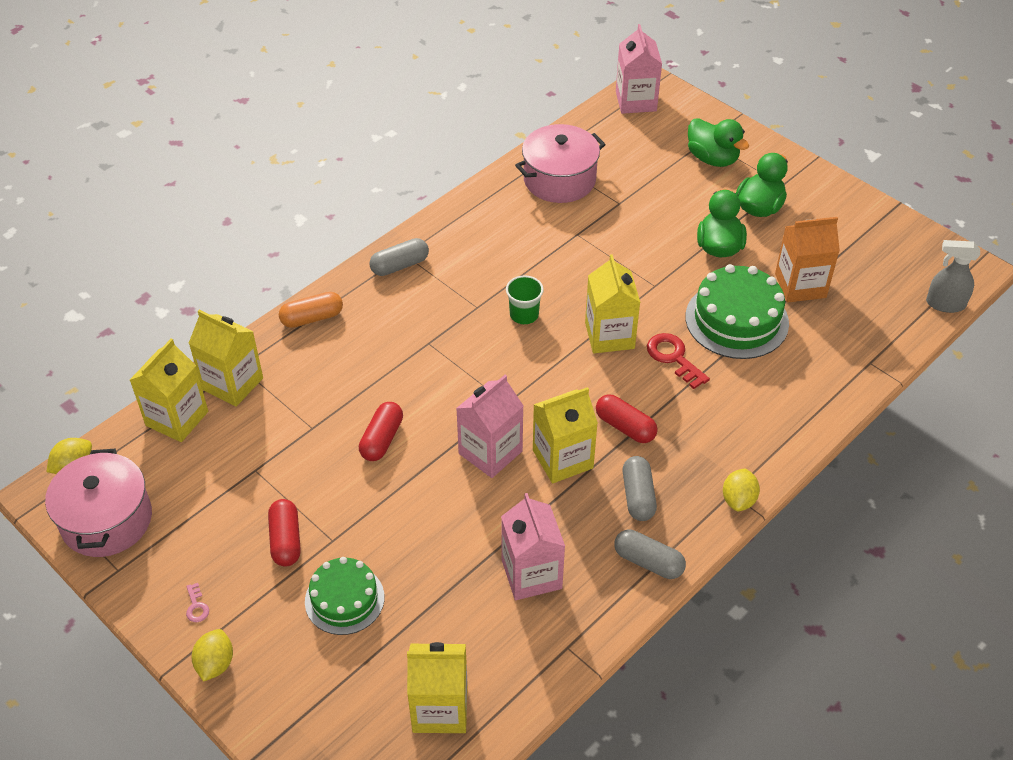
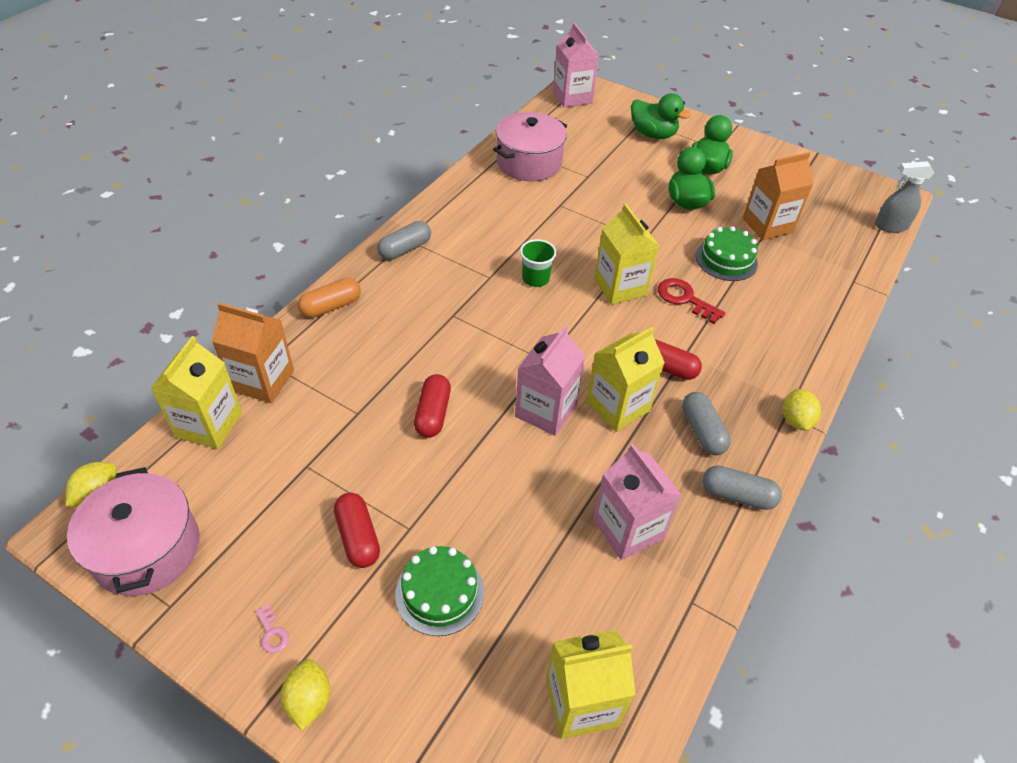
camera: 15 degrees left, 0 degrees up
(232, 383) = (262, 380): yellow carton -> orange carton
(736, 320) = (726, 260): green cake -> green cake, size x0.65

